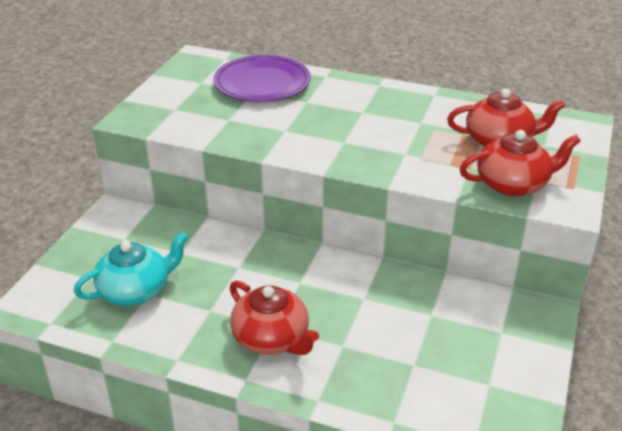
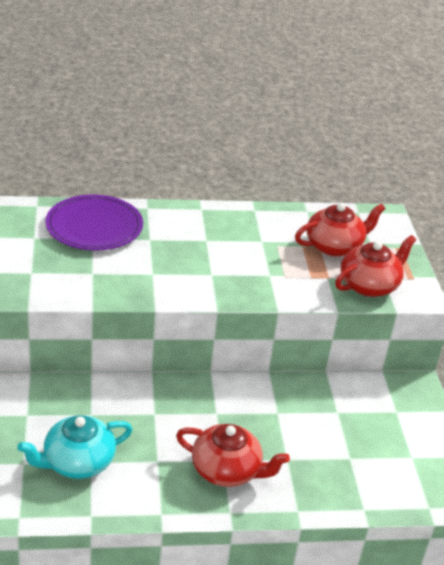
camera: 30 degrees left, 0 degrees up
(136, 290) = (77, 462): turquoise teapot -> turquoise teapot turned 150 degrees counterclockwise

